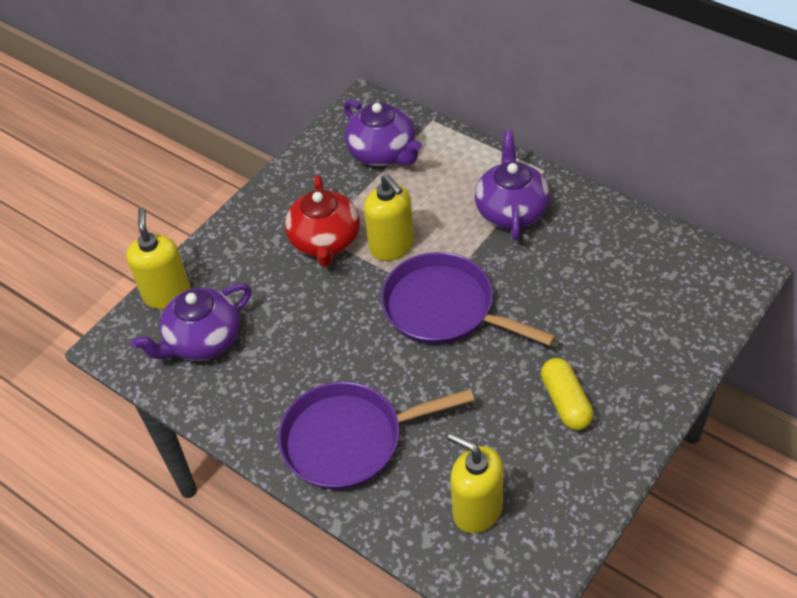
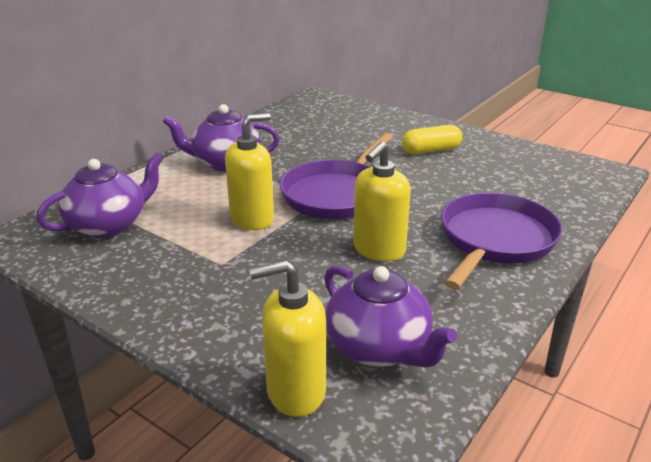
camera: 95 degrees left, 20 degrees down
(325, 242) = (233, 259): red teapot -> none
(349, 440) = (495, 240): purple pan -> purple pan turned 135 degrees counterclockwise
(477, 510) = (540, 184): yellow soap dispenser -> yellow soap dispenser (379, 250)

